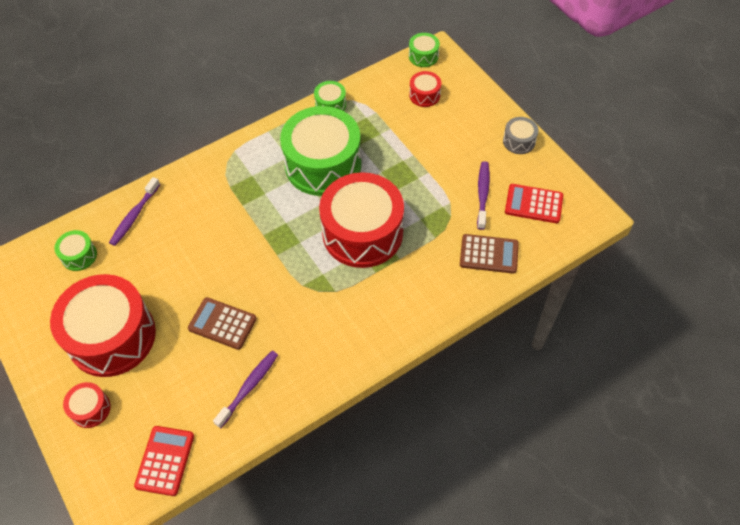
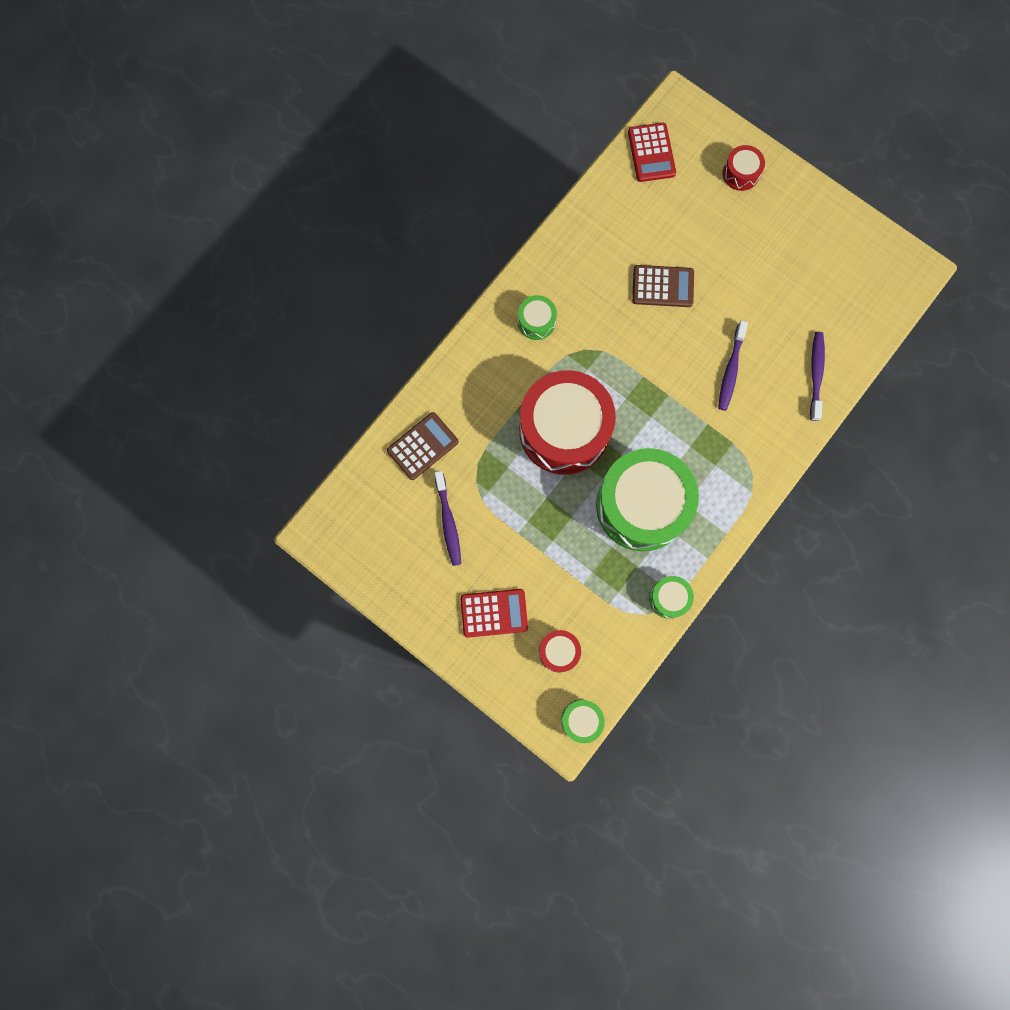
camera: 160 degrees right, 20 degrees up
(79, 255) = (845, 312): green drum -> green drum (536, 322)
(112, 336) = (761, 242): red drum -> none
(249, 387) = (608, 235): purple toothbrush -> purple toothbrush (730, 370)
(489, 254) = (422, 446): brown calculator -> brown calculator turned 150 degrees clockwise
(519, 141) = (424, 613): grey drum -> none
(533, 204) = (388, 526): red calculator -> red calculator (494, 613)

